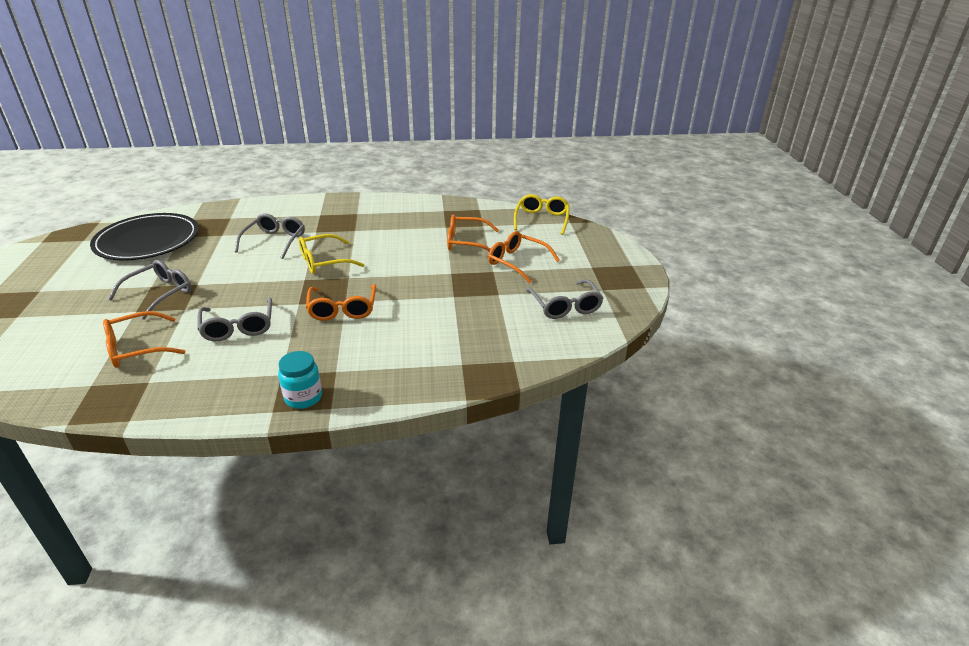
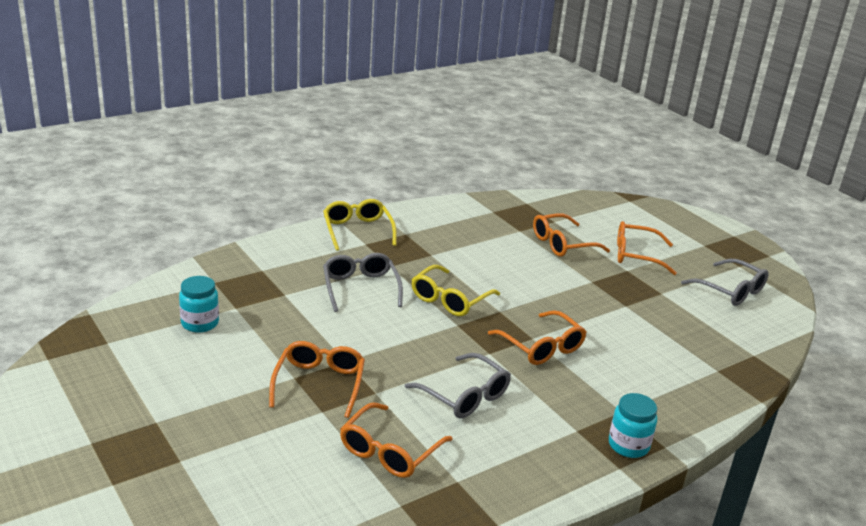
camera: 30 degrees left, 5 degrees down
(147, 241) = (200, 323): black plate -> turquoise jar
(160, 294) = (319, 383): grey glasses -> orange glasses
(542, 220) = (601, 203): yellow glasses -> yellow glasses (357, 230)

